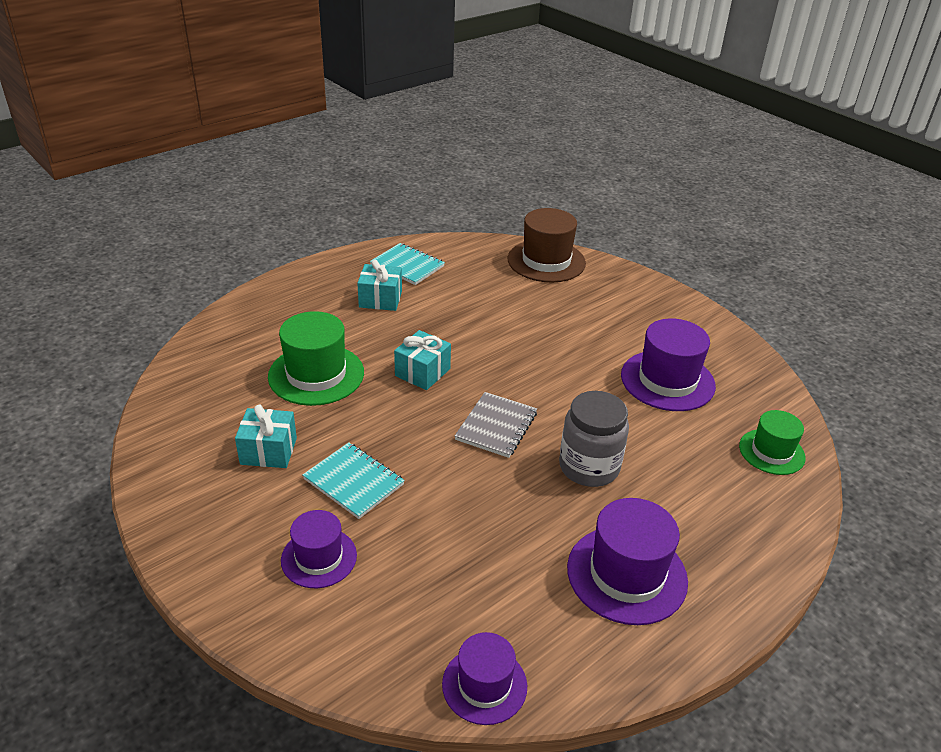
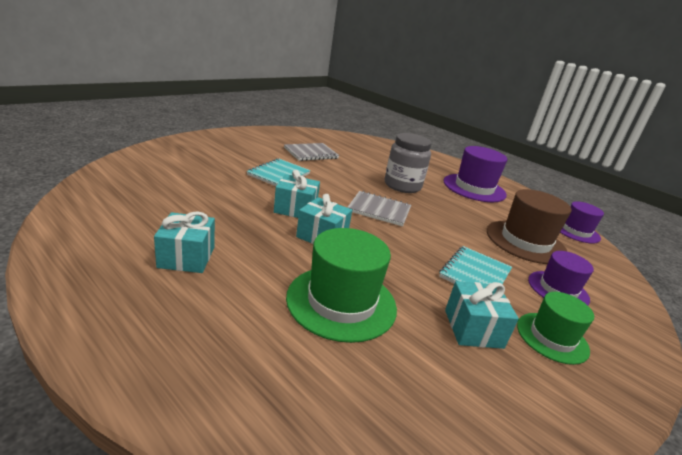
camera: 100 degrees left, 10 degrees down
(407, 265) = (110, 236): turquoise notebook -> turquoise notebook (279, 174)
(479, 357) = (295, 209): none -> turquoise gift
(546, 261) = (139, 165): brown hat -> brown hat (525, 241)
(667, 380) = (311, 153): purple hat -> grey notebook
(771, 452) = (365, 143): green hat -> green hat (552, 337)

